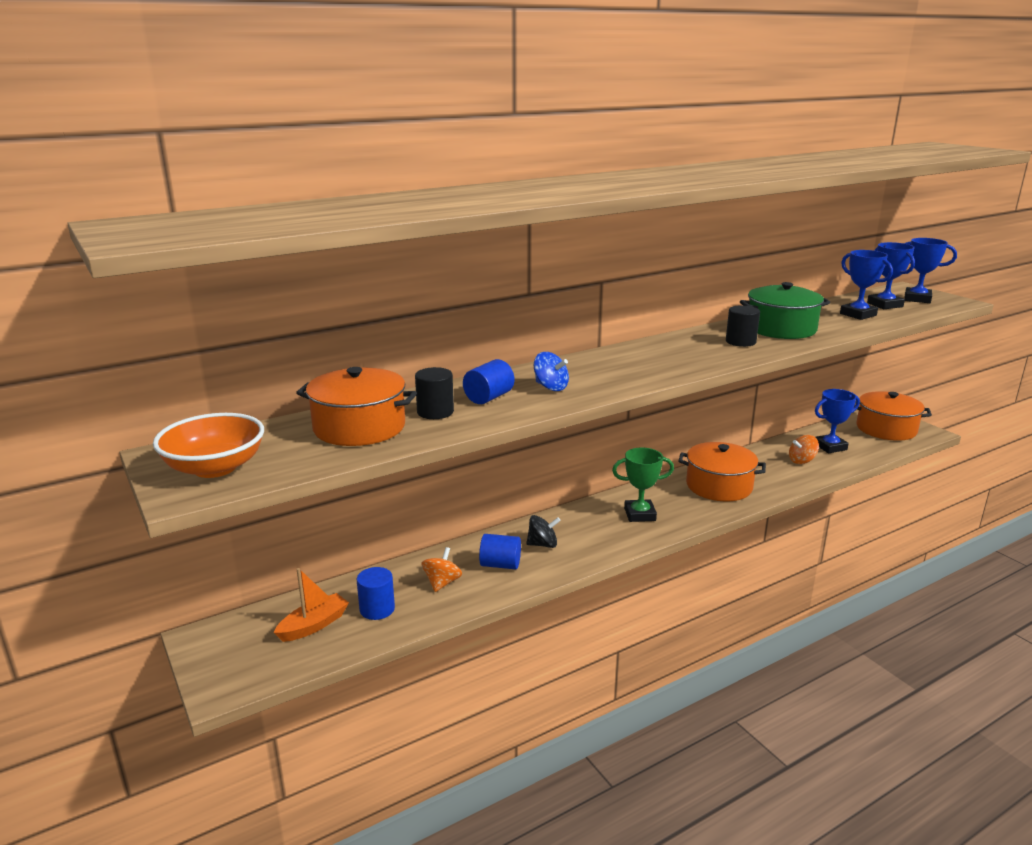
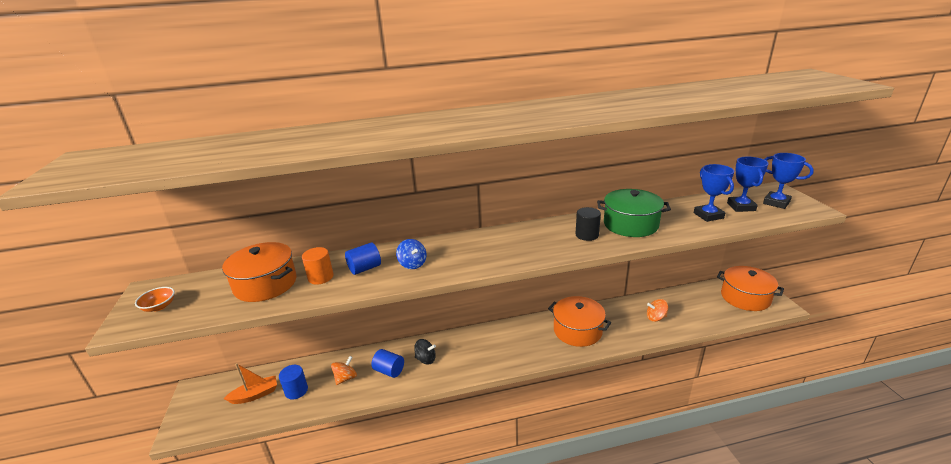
camera: 20 degrees right, 5 degrees up
(215, 468) = (159, 307): orange bowl -> orange bowl, size x0.53
(435, 412) = (320, 277): black cylinder -> orange cylinder
(640, 514) = (505, 346): green trophy -> none
(830, 447) = (687, 308): blue trophy -> none

